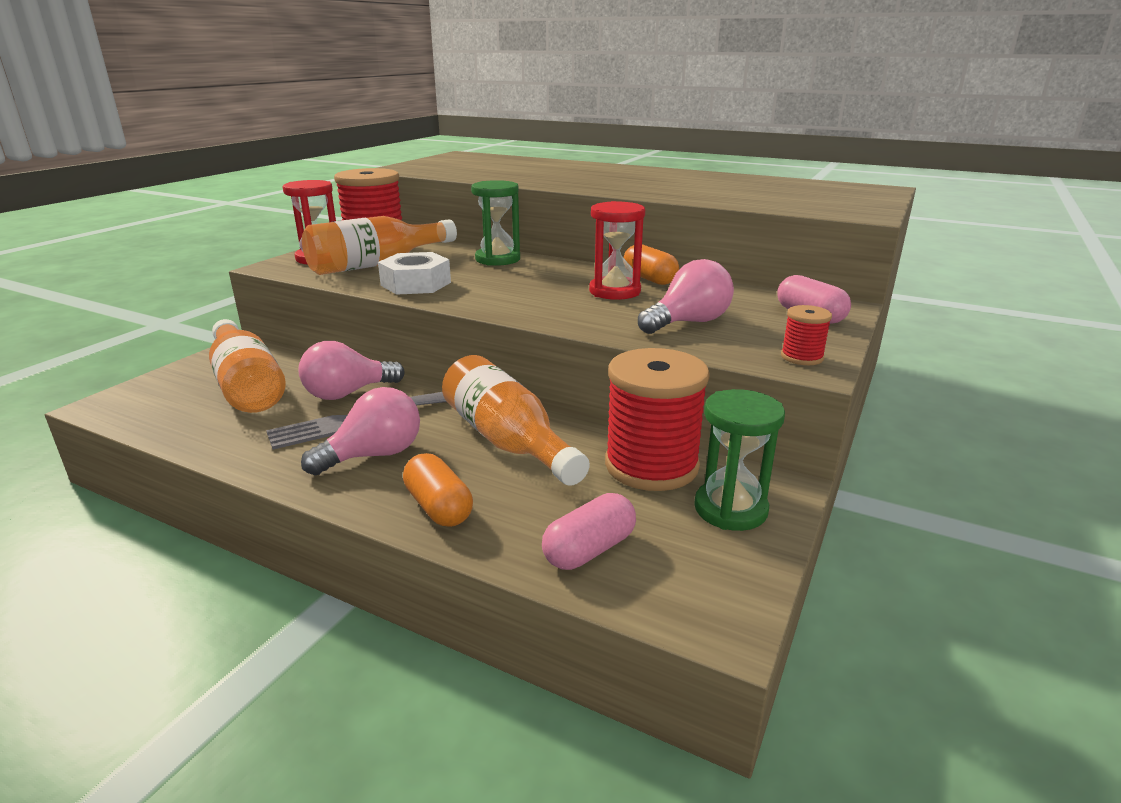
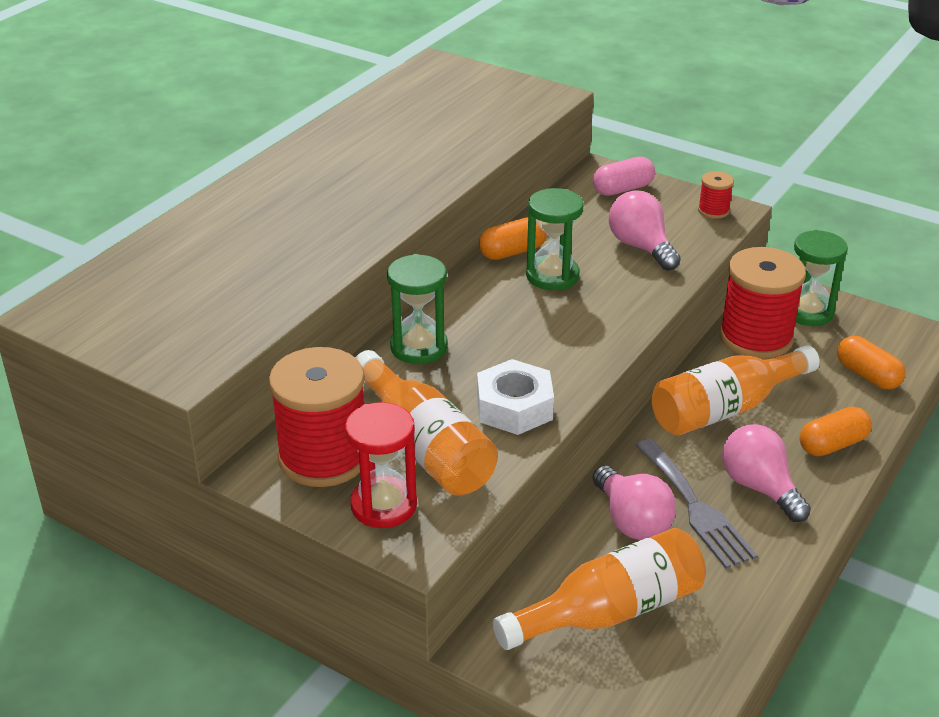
camera: 85 degrees left, 10 degrees up
(589, 550) = (867, 375): pink capsule -> orange capsule
(614, 291) = (552, 276): red hourglass -> green hourglass

